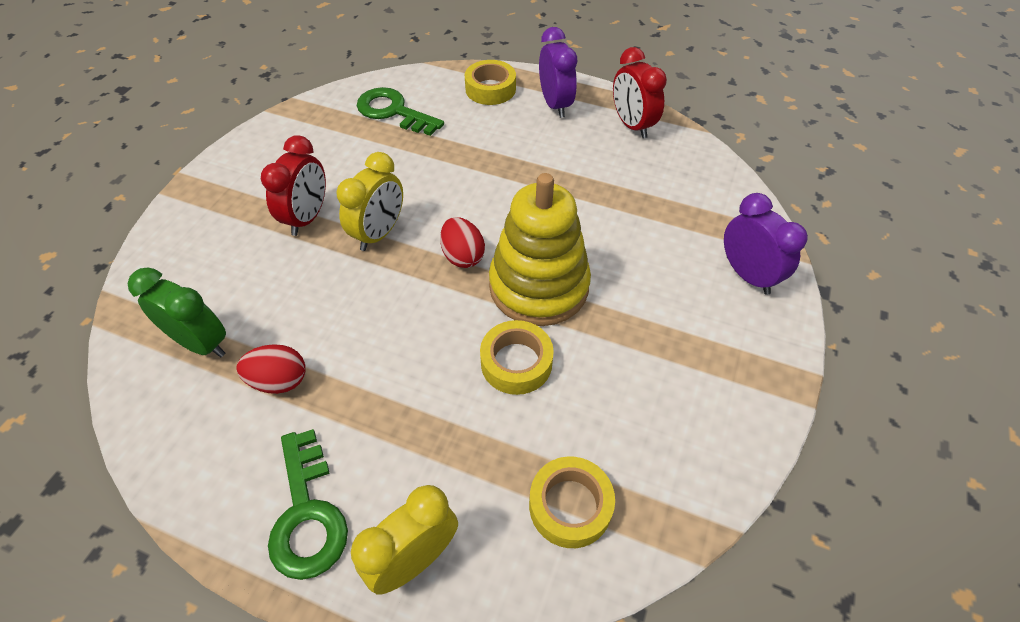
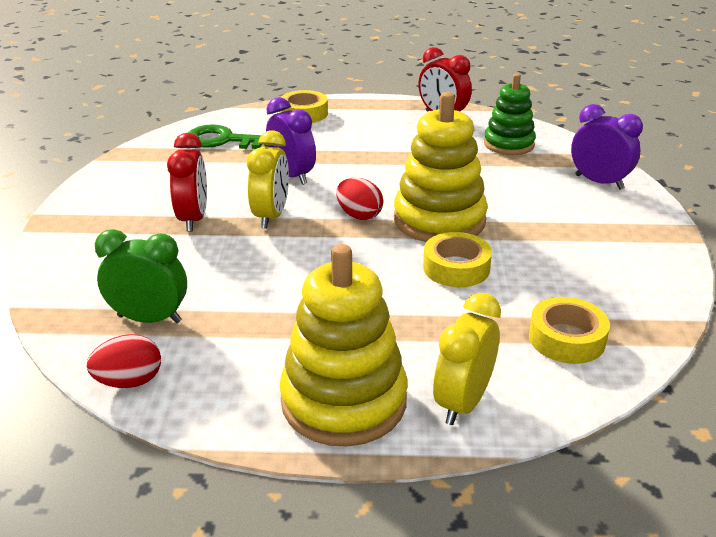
camera: 20 degrees left, 20 degrees down
(279, 381) = (249, 325): red egg -> red egg (129, 382)
(307, 514) = (344, 401): green key -> yellow stacking toy
(555, 105) = (368, 114): purple clock -> purple clock (292, 176)
(679, 188) = (509, 144): none -> green stacking toy

